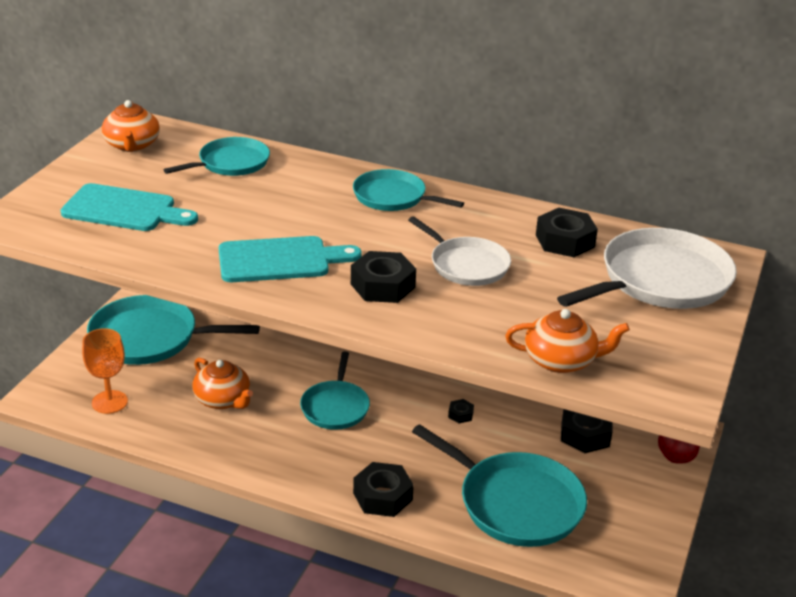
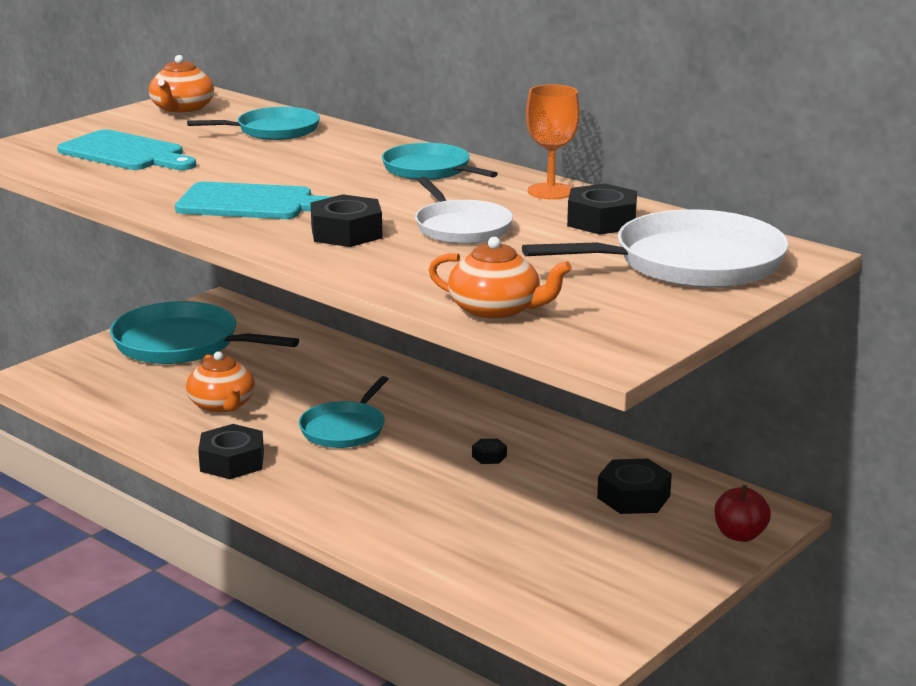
camera: 20 degrees right, 10 degrees down
(109, 402) = (99, 390): orange goblet -> orange goblet (550, 191)
(382, 496) = (340, 514): black nut -> black nut (232, 462)
(515, 503) = (497, 545): turquoise pan -> none

